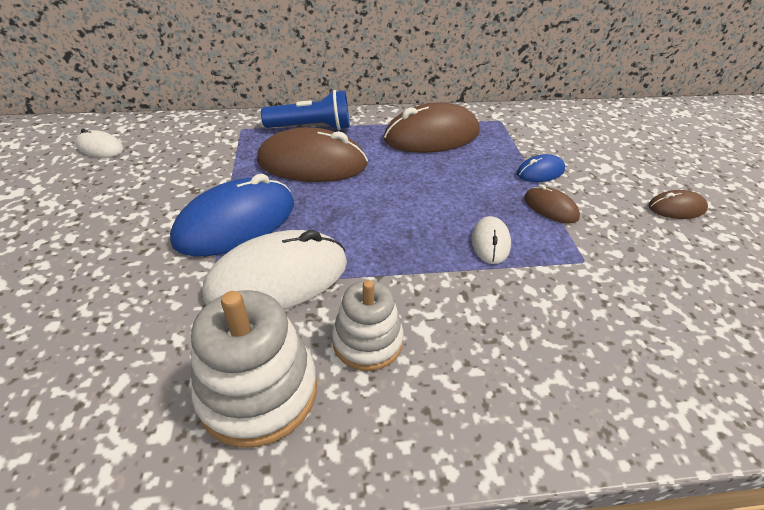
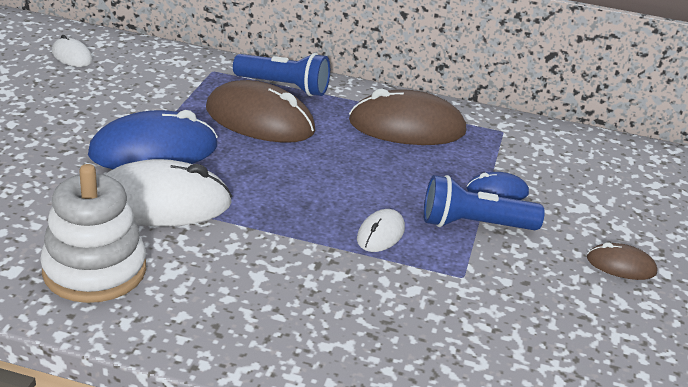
camera: 20 degrees right, 10 degrees down
(367, 341) = (203, 268): white stacking toy -> none
(550, 208) = (474, 225): brown mouse -> blue flashlight

